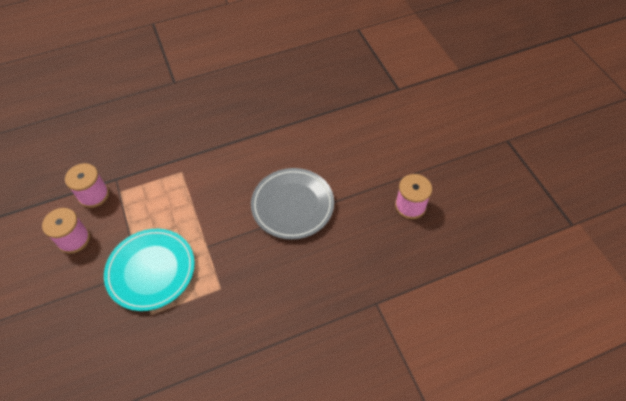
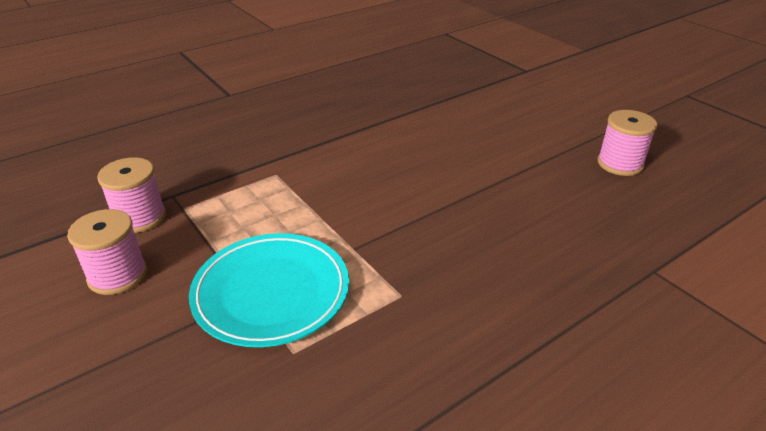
camera: 15 degrees left, 20 degrees down
(292, 205) = (460, 185): grey plate -> none

